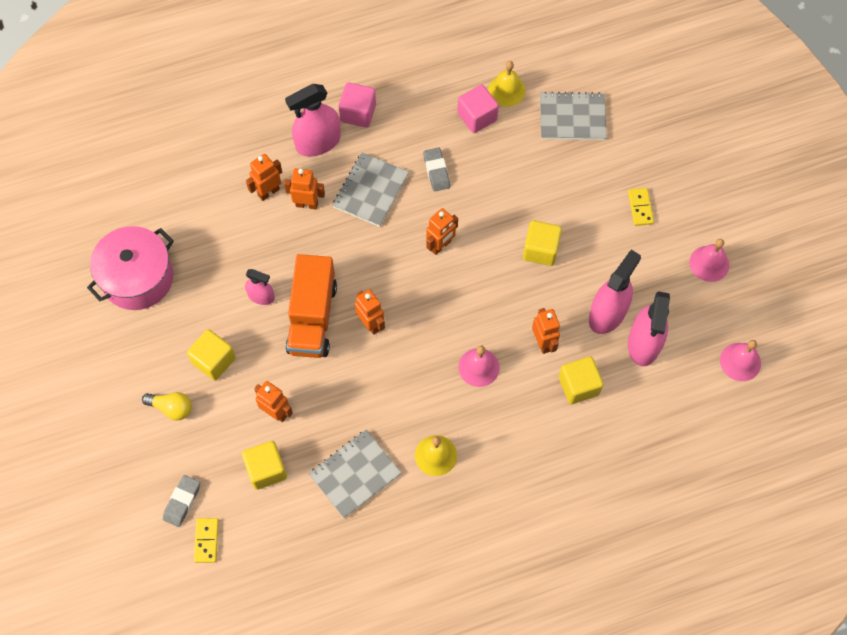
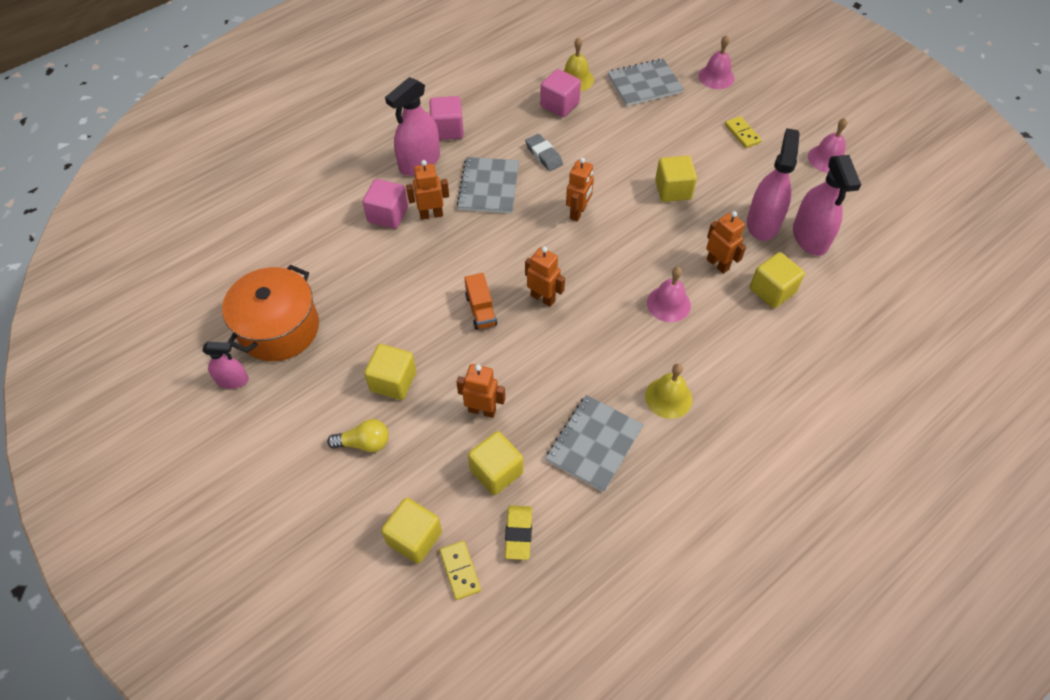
camera: 20 degrees left, 10 degrees down
(138, 278) = (279, 328): pink pot -> orange pot
(182, 502) = (414, 538): grey eraser -> yellow cube
(261, 296) = (419, 307): pink spray bottle -> pink spray bottle (232, 380)
(262, 527) = (518, 534): none -> yellow eraser
(268, 192) = (388, 215): orange robot -> pink cube
(312, 317) = (481, 310): orange truck -> orange truck, size x0.51
(740, 361) = (903, 226): pink bell -> pink bell (716, 77)

